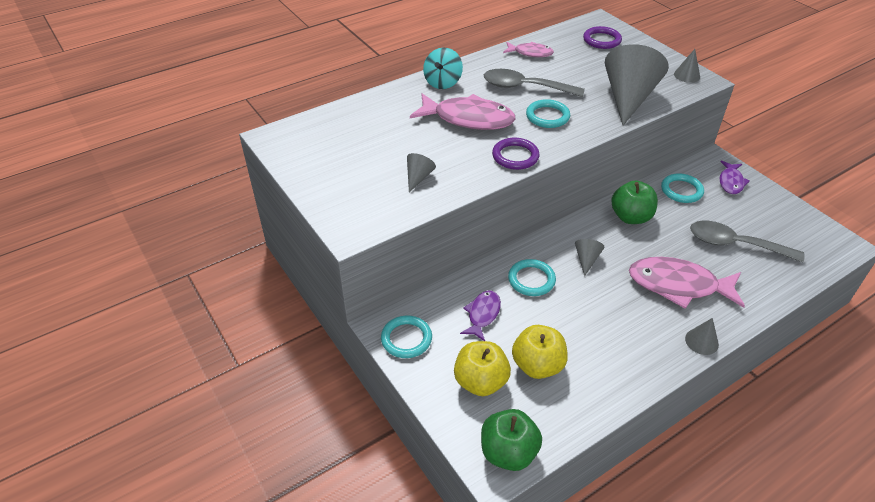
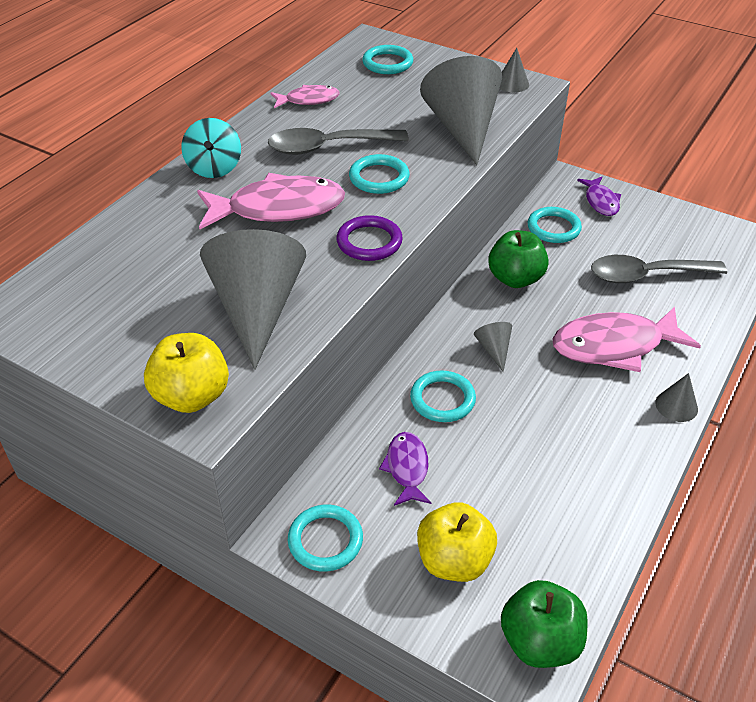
camera: 25 degrees left, 0 degrees up
(418, 177) = (257, 309): grey cone -> grey cone, size x2.29
(537, 365) = (511, 510): yellow apple -> yellow apple (192, 396)
(602, 40) = (387, 63): purple ring -> turquoise ring

